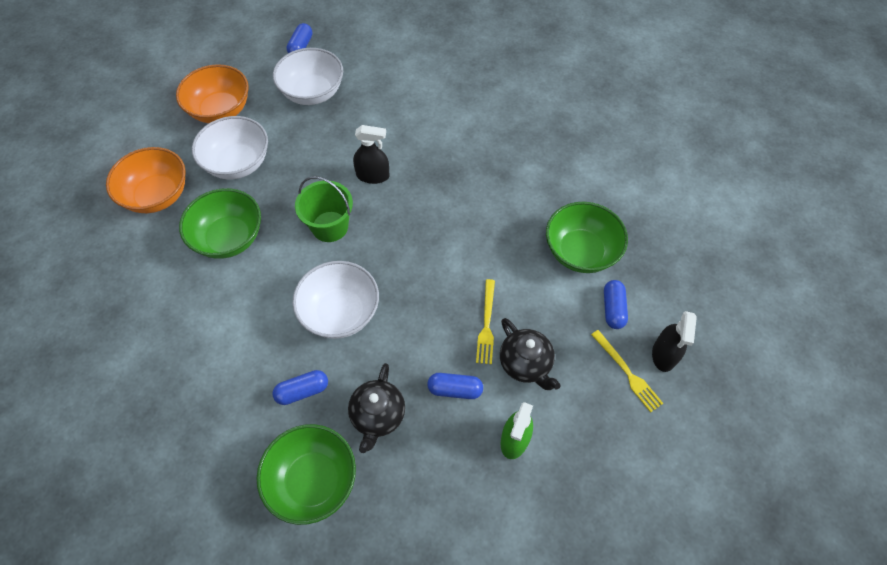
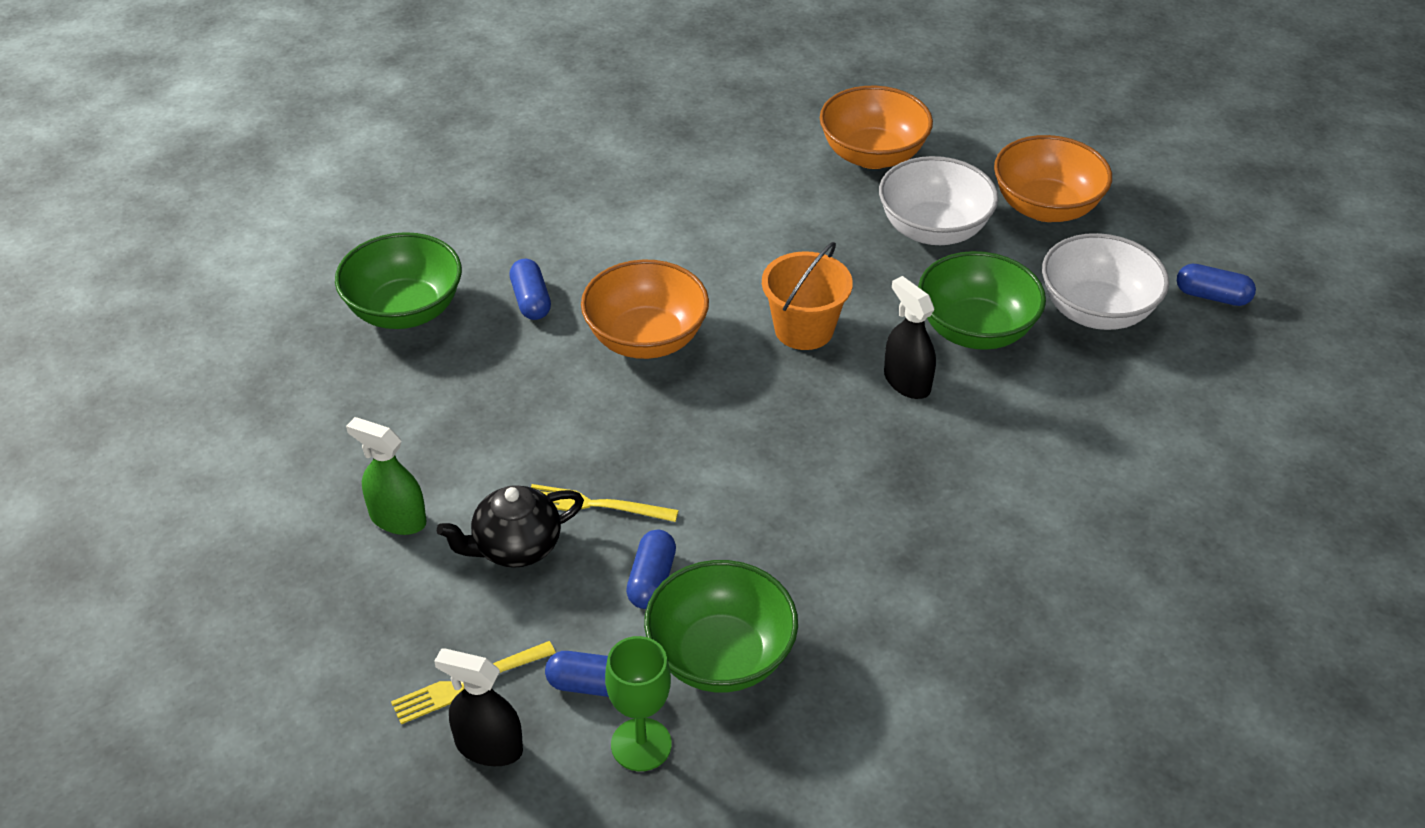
camera: 95 degrees right, 15 degrees down
(229, 238) = (791, 226): green bowl -> green bowl (975, 330)
(330, 226) = (804, 329): green bucket -> orange bucket
(340, 313) = (646, 339): white bowl -> orange bowl
(373, 176) = (907, 382): black spray bottle -> black spray bottle turned 135 degrees clockwise
(378, 416) = (475, 373): black teapot -> none
(455, 389) = (493, 457): blue capsule -> blue capsule (651, 580)
(643, 282) = (641, 744): none -> green goblet

